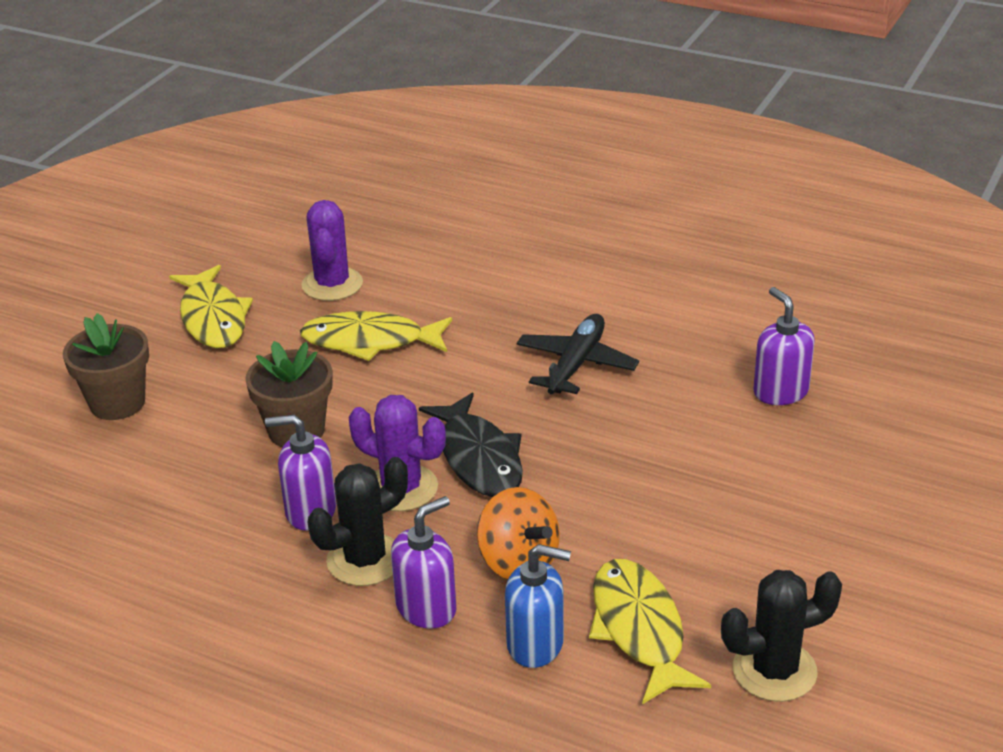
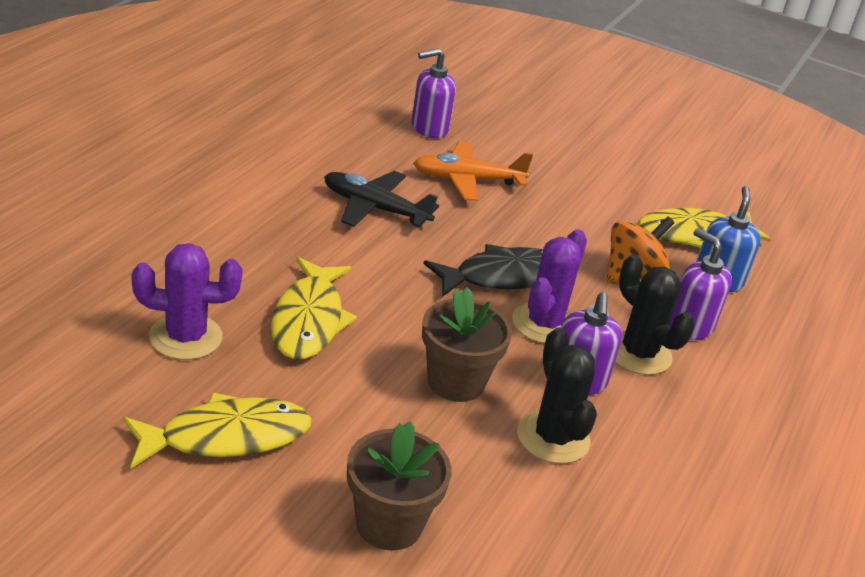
camera: 95 degrees left, 0 degrees up
(672, 426) = (467, 180): none -> orange plane
(774, 671) = (720, 192): black cactus -> black cactus (553, 437)

